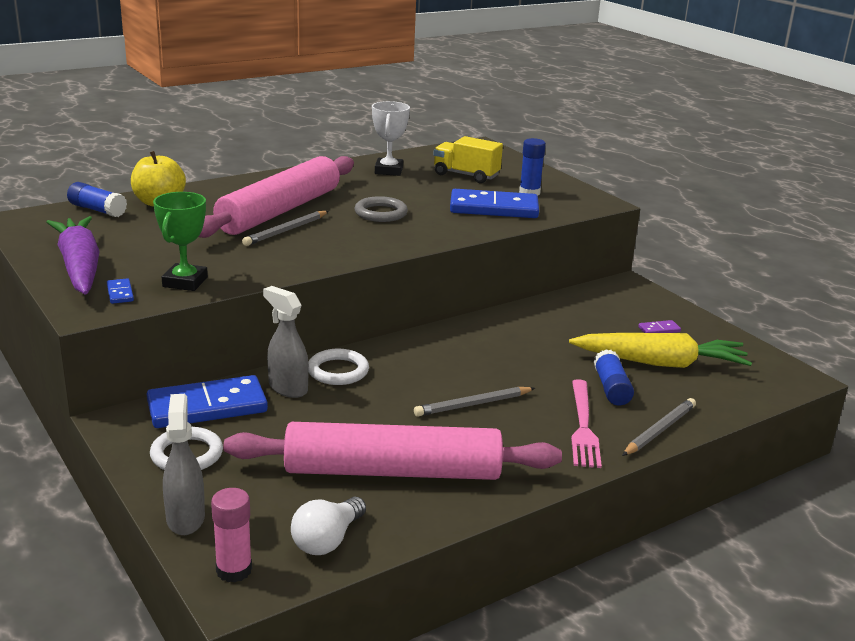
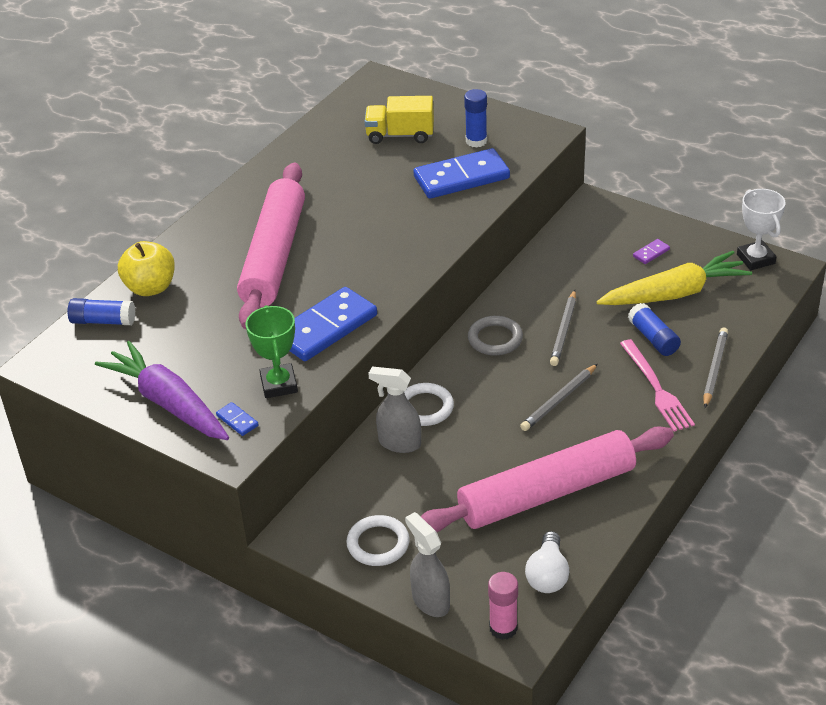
camera: 20 degrees left, 15 degrees up
(207, 407) = (351, 490): blue domino -> blue domino (326, 328)
(286, 231) = (304, 282): grey pencil -> grey pencil (564, 330)
(381, 213) = (367, 224): grey ring -> grey ring (495, 339)
(388, 171) = (323, 155): white trophy -> white trophy (755, 259)

